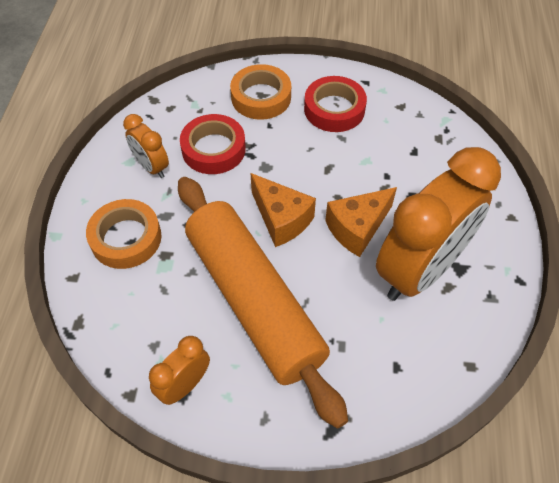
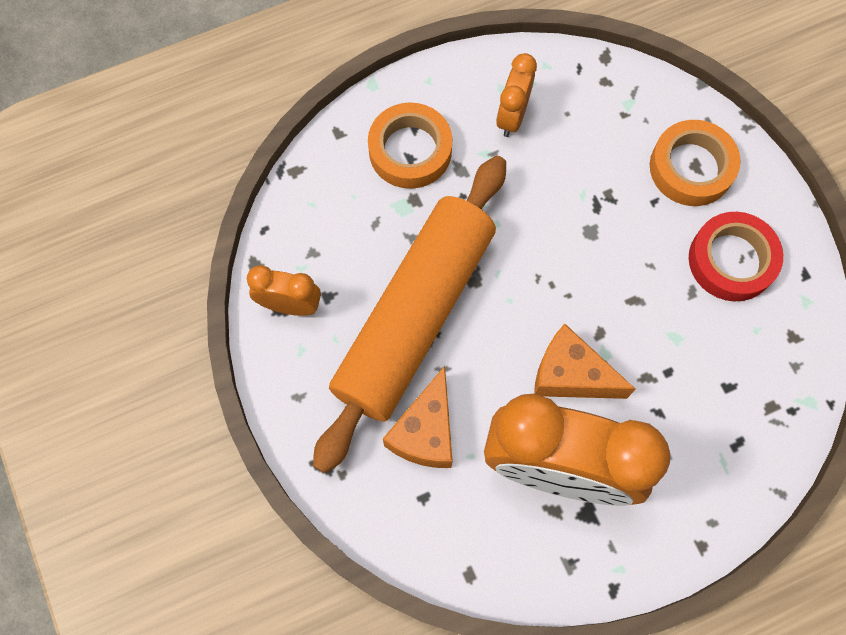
camera: 60 degrees right, 15 degrees up
(213, 149) = (578, 163): red tape -> none
(281, 219) = (530, 288): orange cheese -> orange cheese (425, 432)

